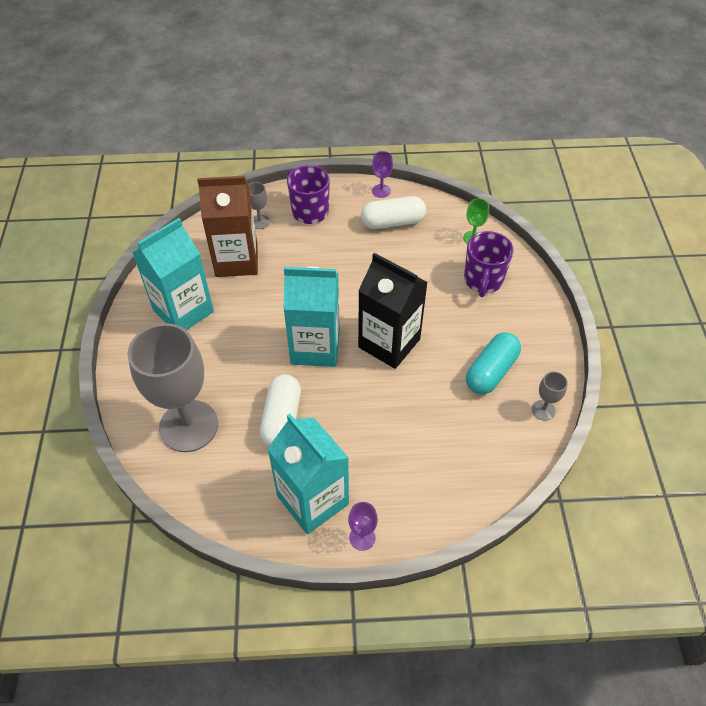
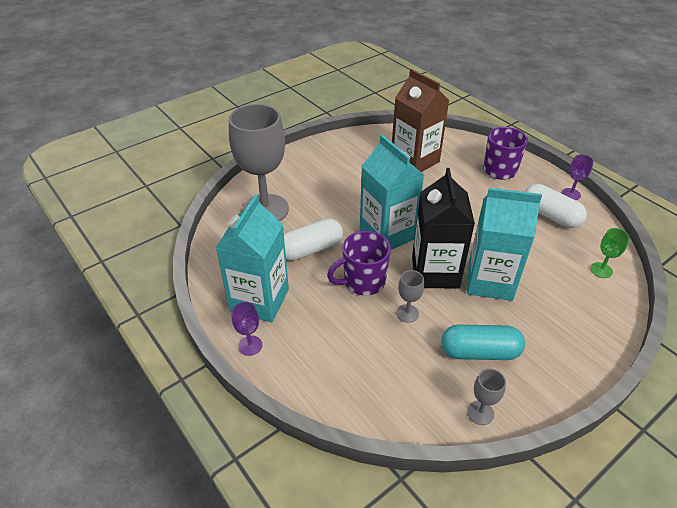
camera: 55 degrees right, 10 degrees down
(183, 311) = (348, 161): turquoise carton -> turquoise carton (490, 281)
(260, 222) = (459, 153): grey goblet -> grey goblet (407, 313)
(483, 281) = (566, 299): purple mug -> purple mug (363, 282)

